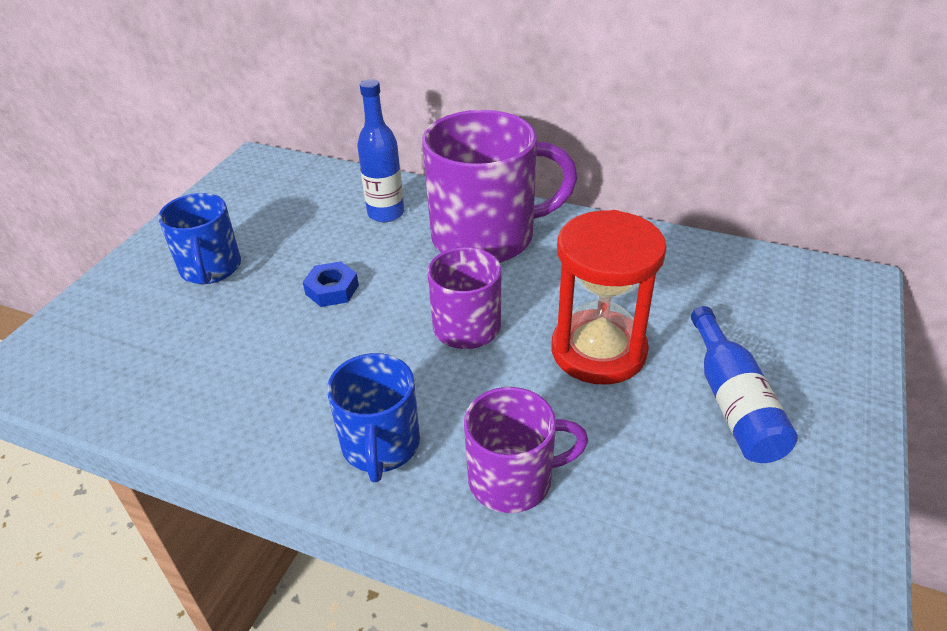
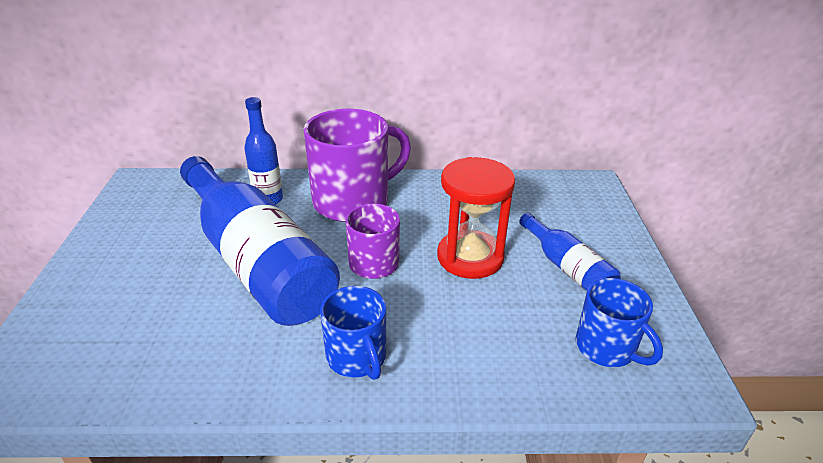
camera: 25 degrees left, 5 degrees down
(210, 268) = (143, 268): blue mug -> blue mug (606, 348)
(332, 289) = (257, 261): blue nut -> blue bottle
(513, 479) = (461, 352): purple mug -> none

